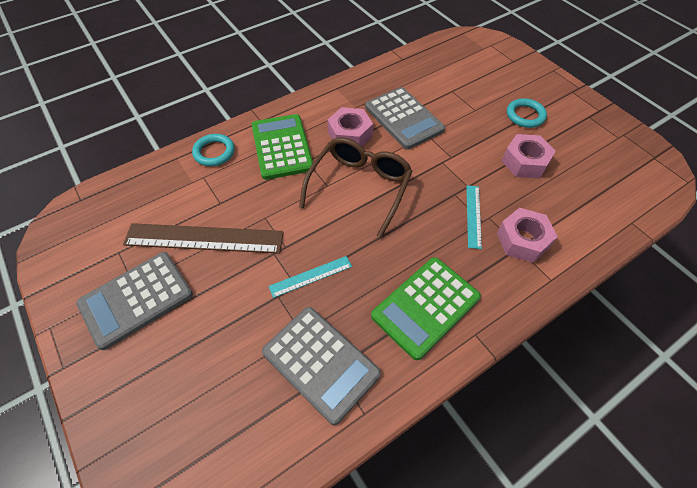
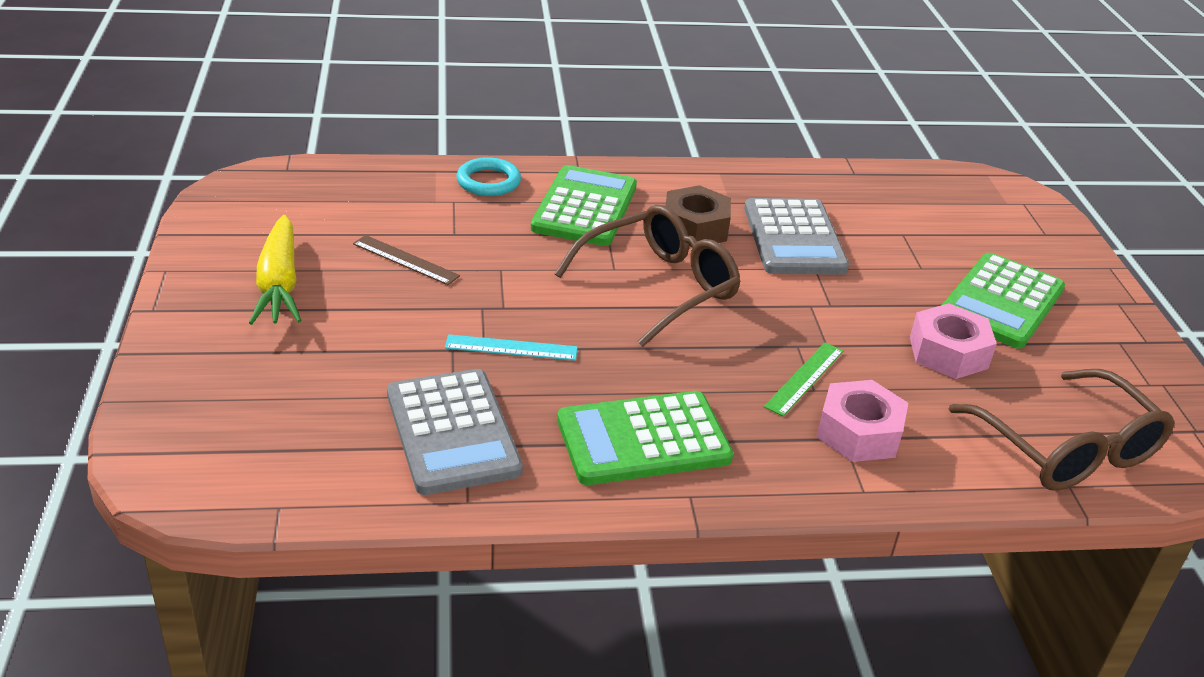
camera: 25 degrees right, 20 degrees down
(136, 299) = (279, 284): grey calculator -> yellow carrot
(204, 238) = (405, 260): brown ruler -> brown ruler, size x0.51
(350, 134) = (695, 228): pink nut -> brown nut
(473, 216) = (804, 378): turquoise ruler -> green ruler
(525, 115) = (1002, 302): turquoise ring -> green calculator
(616, 199) = (1068, 449): none -> brown glasses

